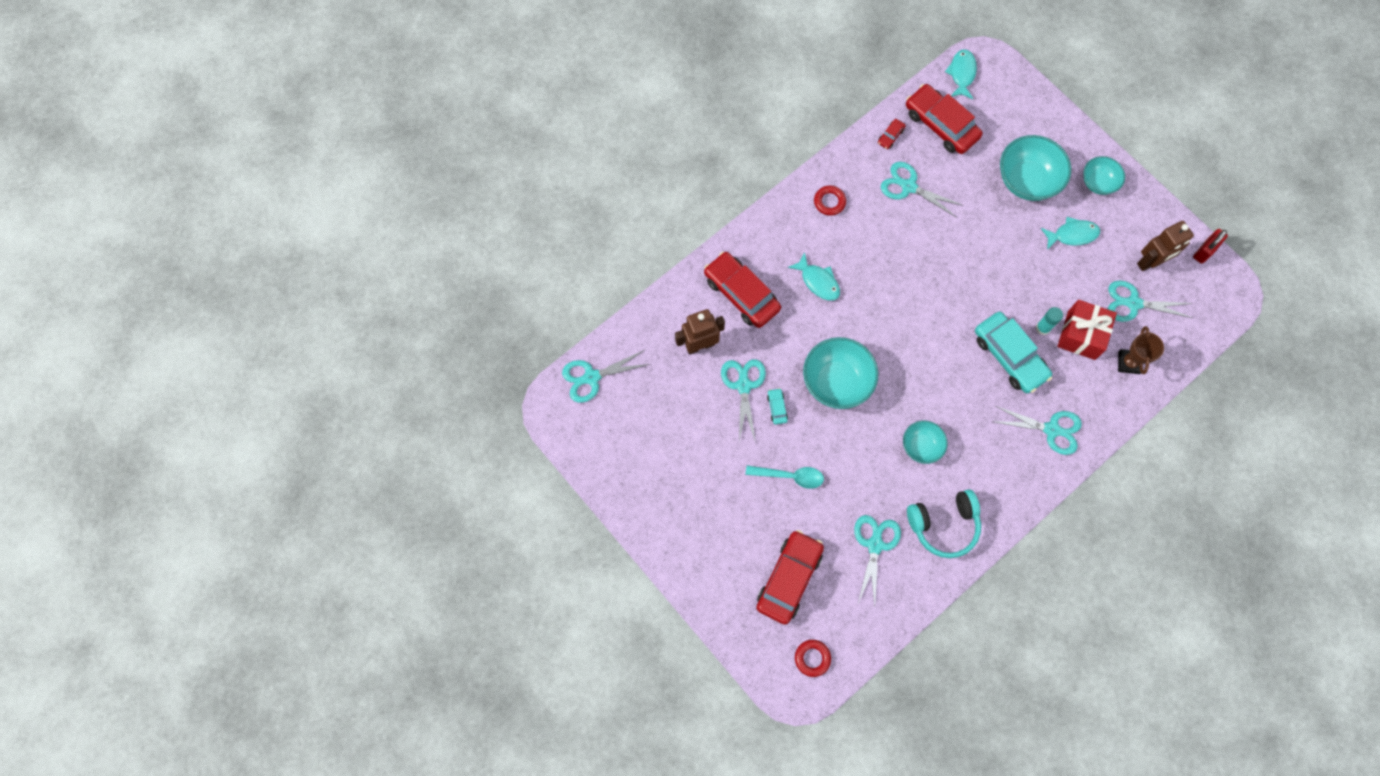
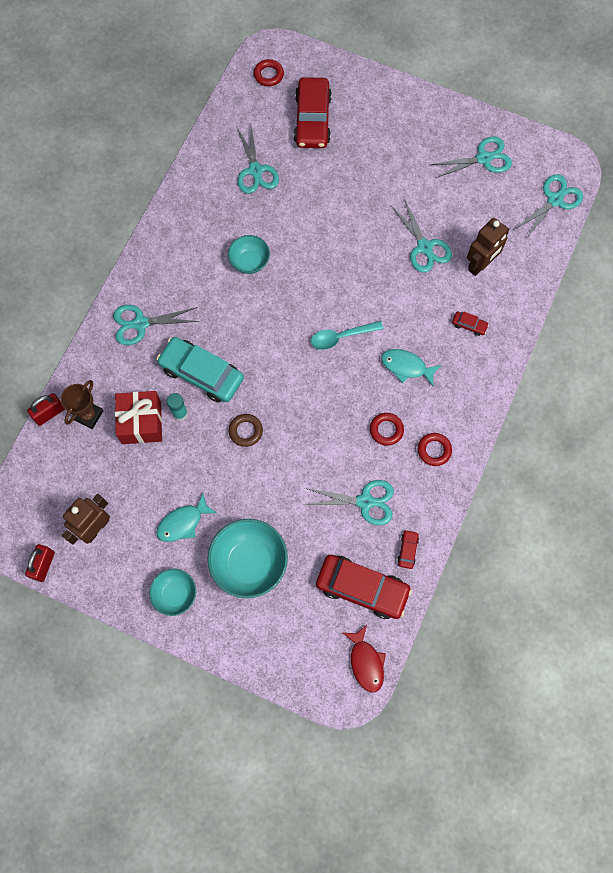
camera: 155 degrees right, 0 degrees up
(741, 294) = (469, 325): red car -> red car, size x0.42
(777, 407) = (387, 241): turquoise car -> none
(790, 476) = (349, 193): turquoise spoon -> turquoise spoon (341, 337)
(836, 382) = (346, 284): turquoise bowl -> none
(862, 235) = (386, 430): none -> red ring
(944, 525) = (205, 208): turquoise headphones -> none
(962, 74) = (366, 662): turquoise fish -> red fish
(988, 287) = (245, 431): none -> brown ring
(1129, 362) = (88, 415): brown trophy -> brown trophy turned 45 degrees clockwise
(1133, 303) = (100, 476): turquoise scissors -> turquoise scissors (483, 158)
(1165, 380) = (49, 413): none -> red padlock

